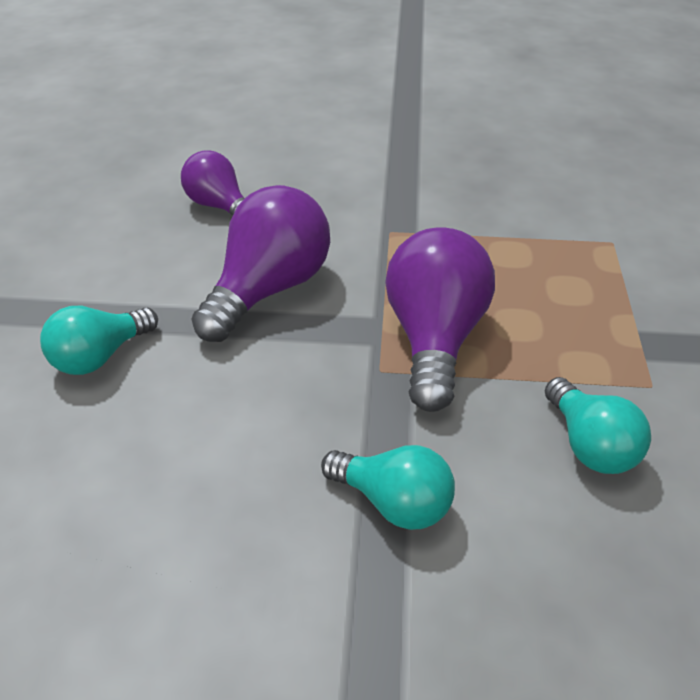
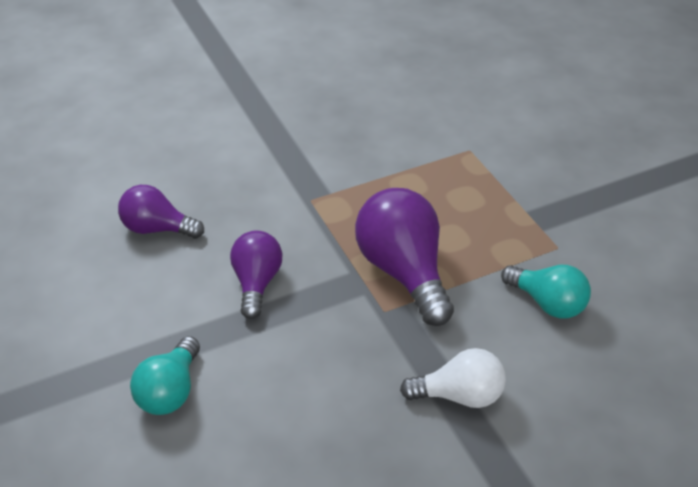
camera: 30 degrees left, 0 degrees up
(269, 289) = (257, 283): purple light bulb -> purple light bulb, size x0.61
(393, 502) = (459, 395): turquoise light bulb -> white light bulb

